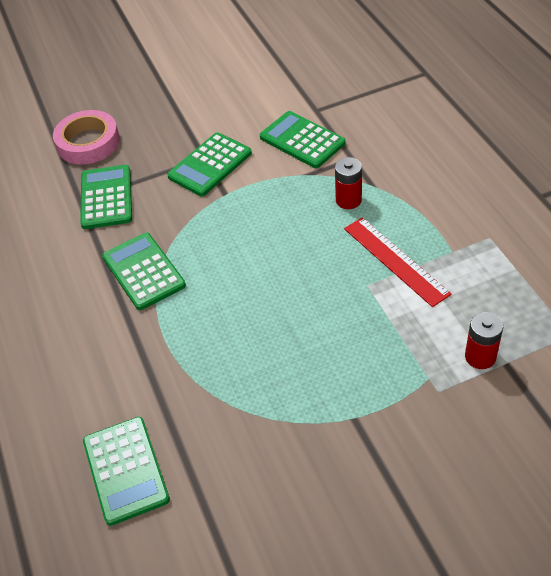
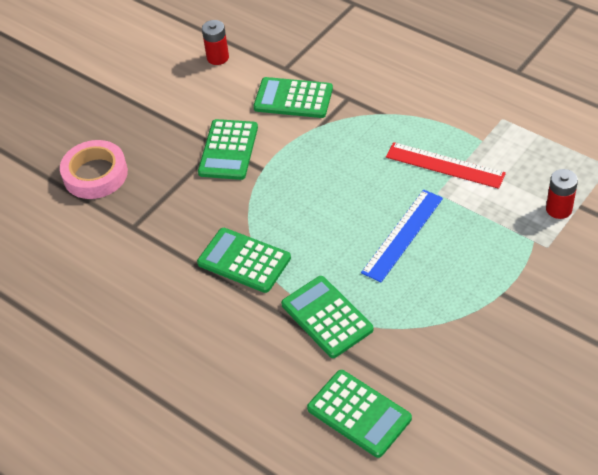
camera: 30 degrees left, 0 degrees up
(106, 197) = (156, 214): green calculator -> green calculator (327, 317)
(302, 311) = (402, 235): none -> blue ruler
(348, 200) = (371, 133): red battery -> red battery (218, 57)

